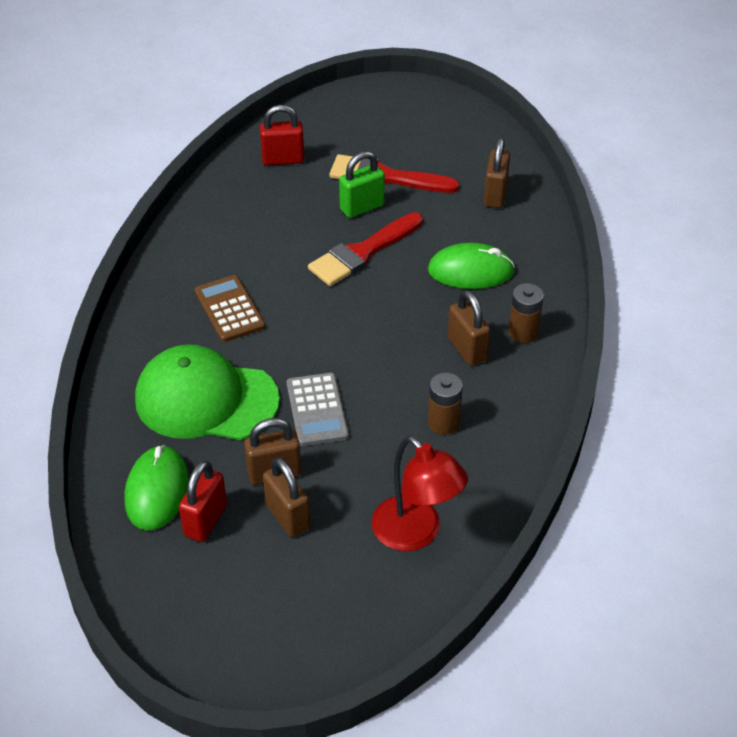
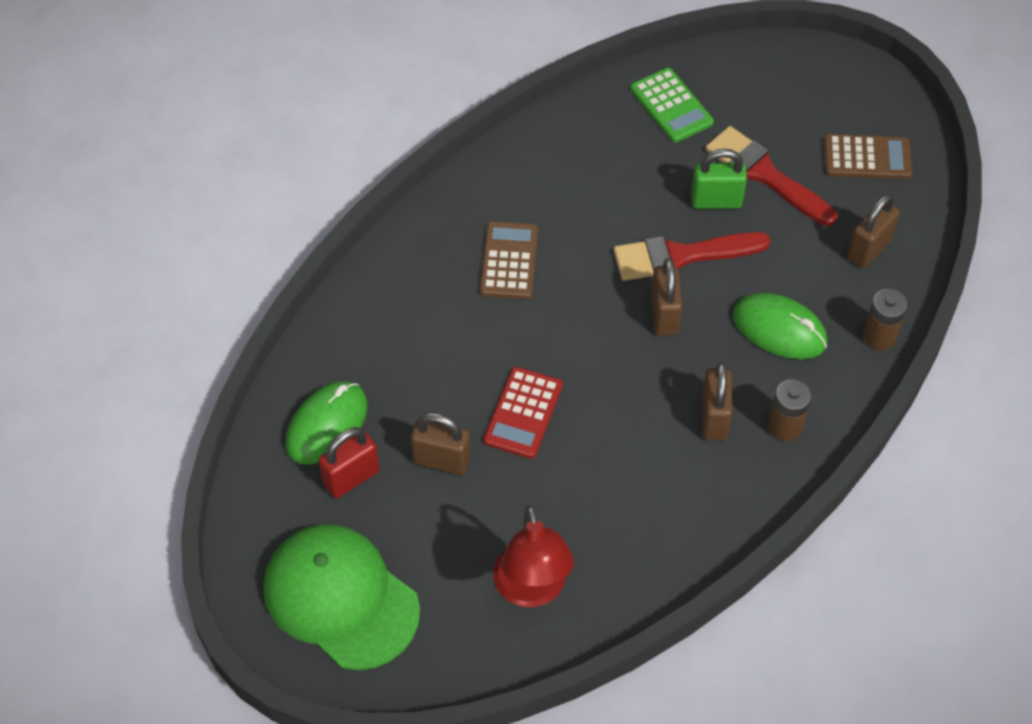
camera: 30 degrees right, 10 degrees up
(206, 399) = (427, 351): green cap -> green cap (341, 598)
(283, 159) = (671, 106): red padlock -> green calculator
(287, 516) = (426, 511): brown padlock -> brown padlock (664, 315)
(317, 410) = (523, 413): grey calculator -> red calculator
(443, 423) = (636, 487): brown battery -> brown battery (879, 336)
(450, 140) = (867, 158): none -> brown calculator

